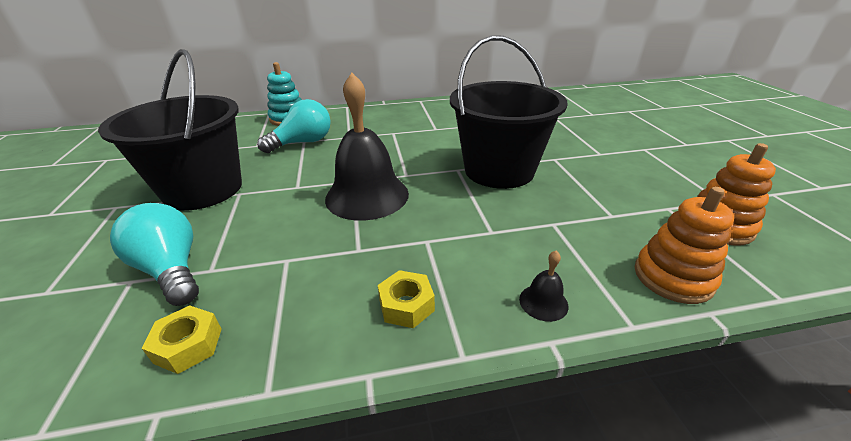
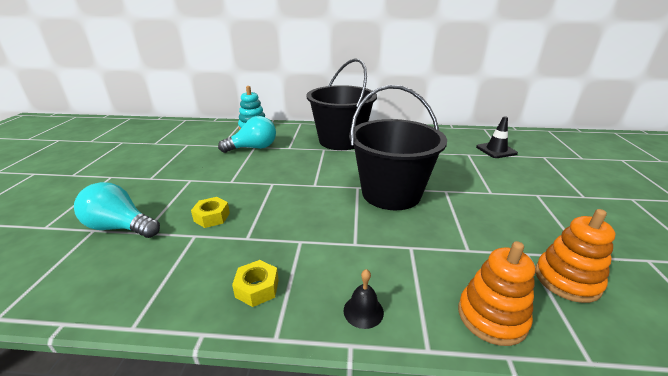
camera: 15 degrees right, 5 degrees down
(171, 270) = (120, 227): turquoise light bulb -> turquoise light bulb turned 45 degrees counterclockwise
(188, 345) = (103, 282): yellow nut -> yellow nut (212, 217)
(203, 189) = (169, 173): black bucket -> black bucket (341, 141)
(367, 196) = (276, 197): black bell -> none
(580, 110) = (496, 150): none -> black traffic cone

